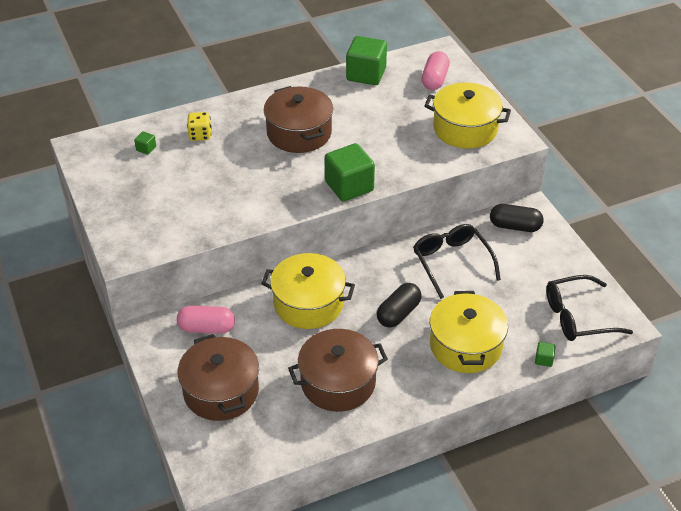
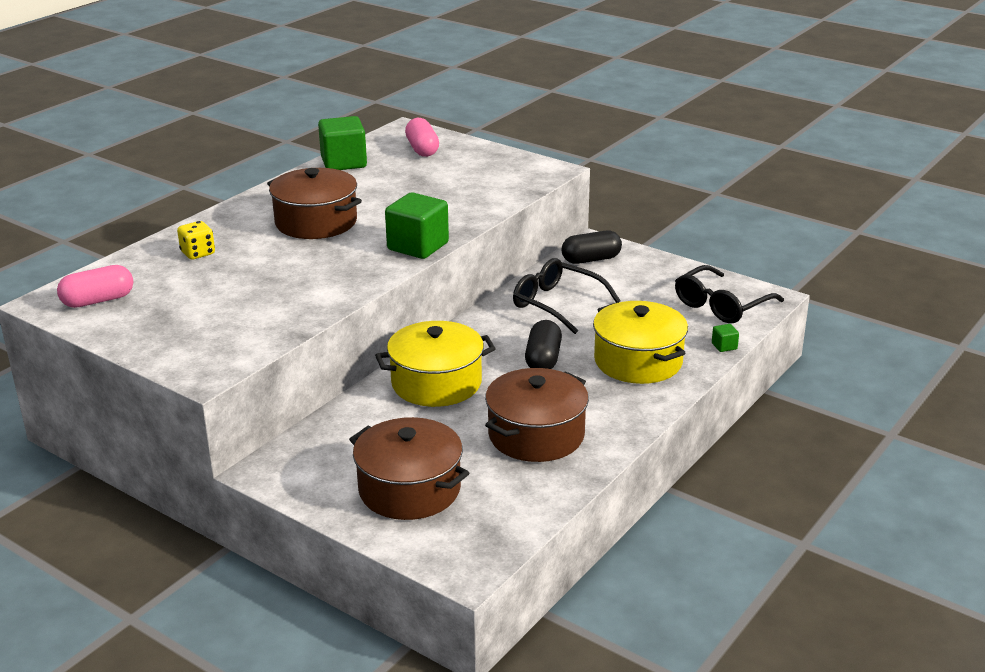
camera: 30 degrees left, 15 degrees down
(146, 148) = (139, 281): green cube -> none
(207, 328) = (337, 442): pink capsule -> pink capsule (98, 301)
(465, 129) = (493, 175): yellow pot -> none

